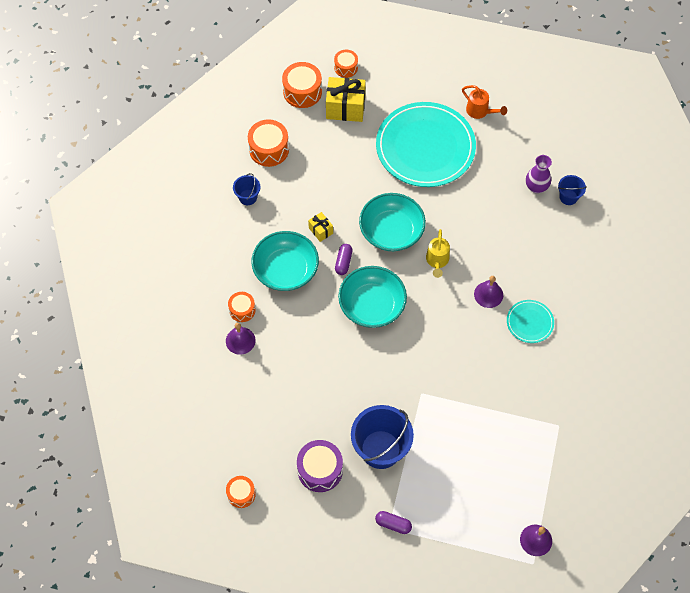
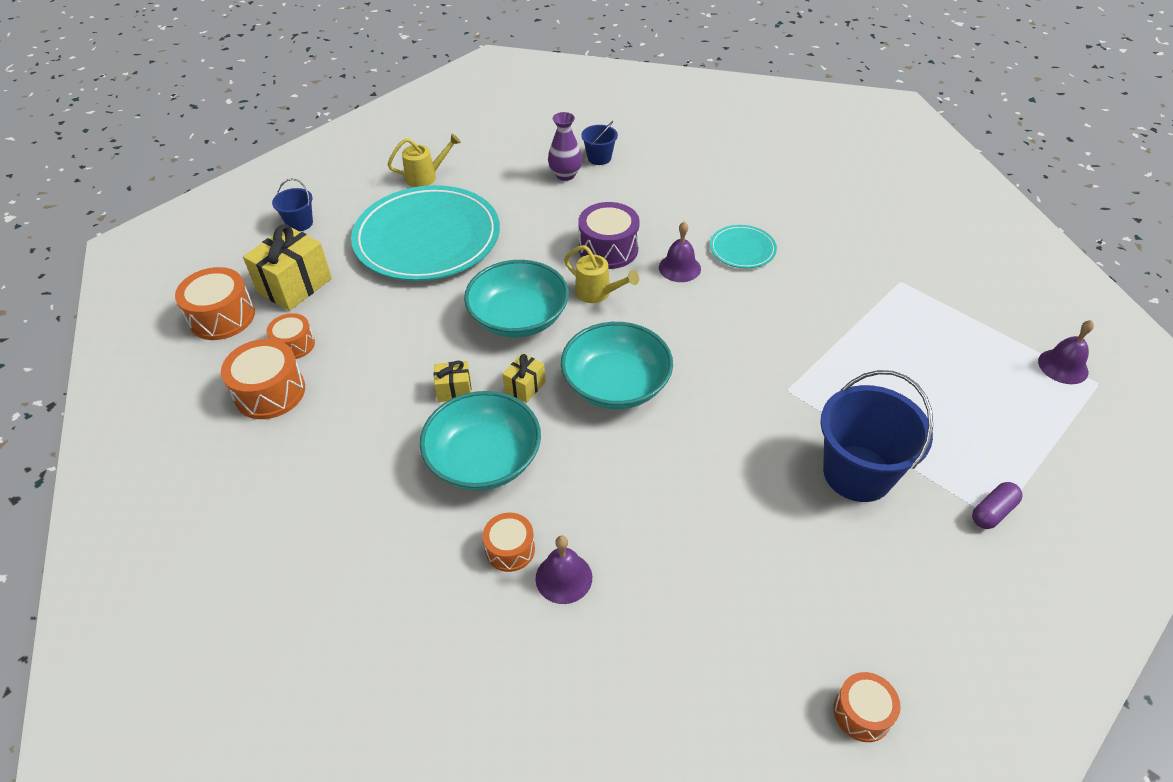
camera: 60 degrees left, 15 degrees down
(248, 197) = (322, 453): blue bucket -> blue bucket (300, 223)
(320, 470) = (861, 568): purple drum -> purple drum (608, 249)
(343, 262) = (525, 386): purple capsule -> yellow gift
(346, 67) = (238, 261): orange drum -> orange drum (294, 345)
(480, 111) = (425, 177): orange watering can -> yellow watering can

